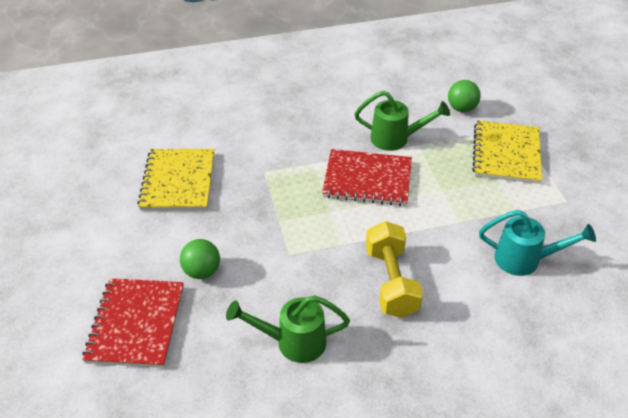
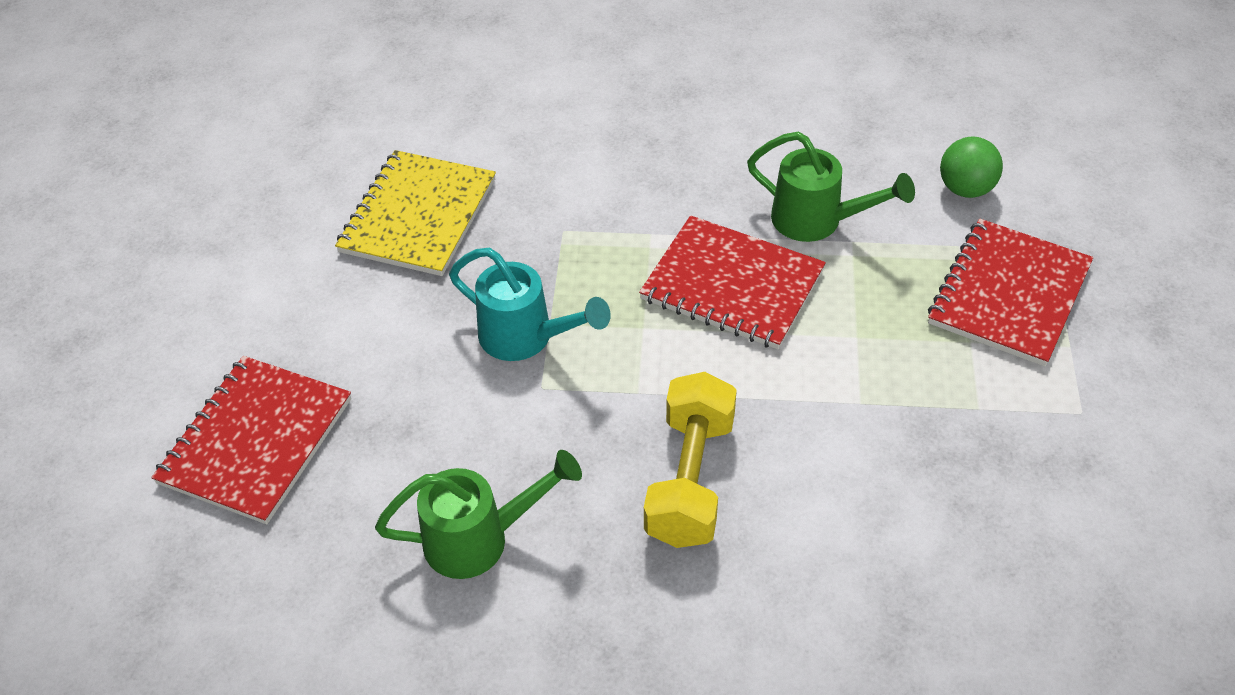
camera: 20 degrees right, 5 degrees up
(202, 271) = (390, 380): green ball -> none
(292, 342) = (481, 539): green watering can -> green watering can turned 150 degrees clockwise
(506, 154) = (1009, 294): yellow notebook -> red notebook
(525, 260) = (948, 503): turquoise watering can -> turquoise watering can (527, 338)

